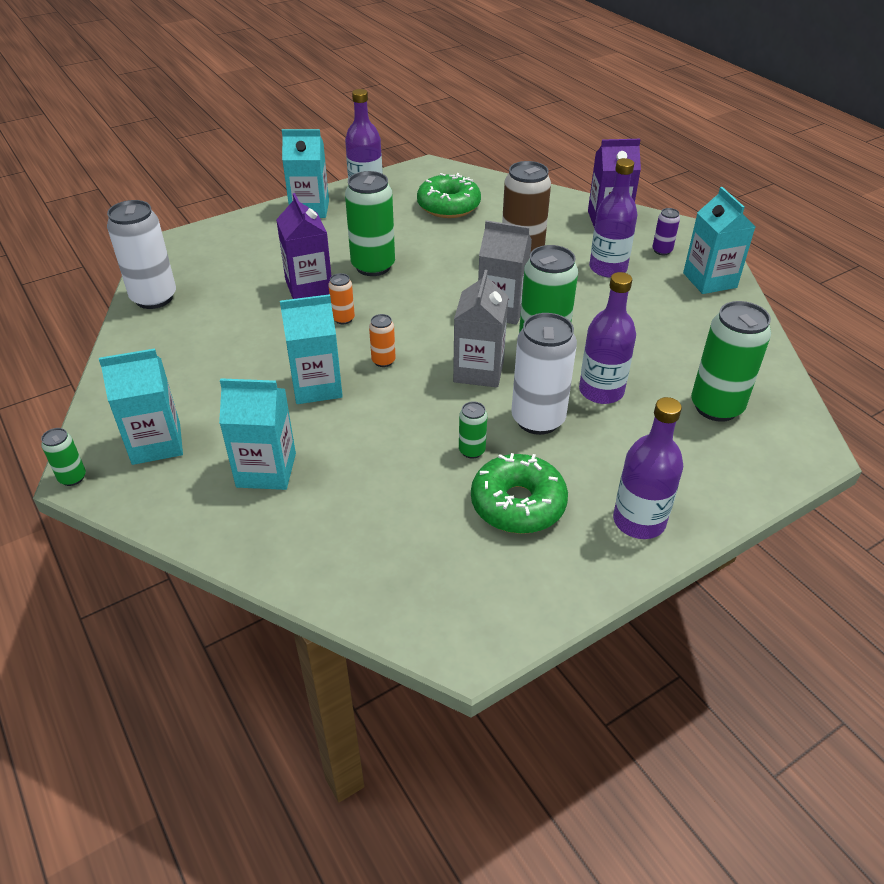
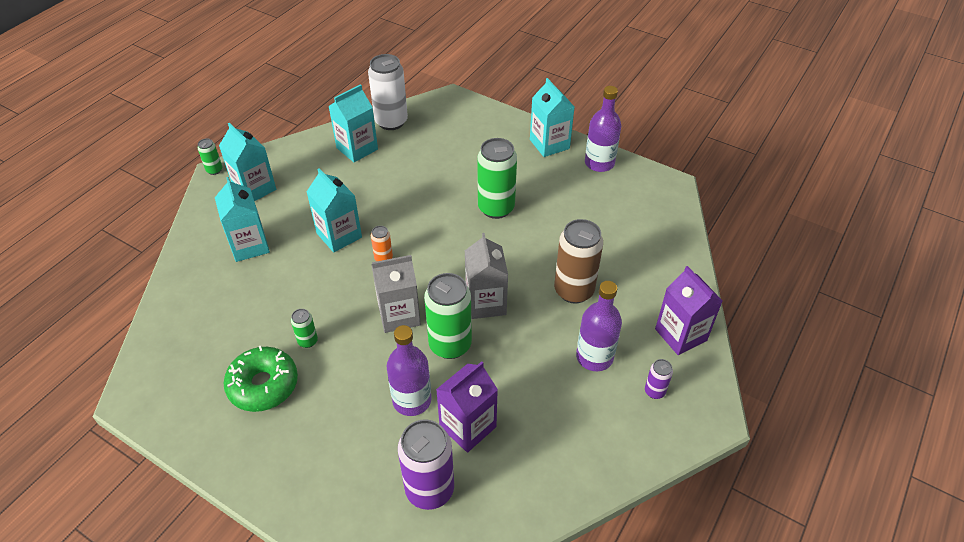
camera: 65 degrees right, 5 degrees up
(309, 287) = (447, 186): purple carton -> purple carton (468, 426)
(343, 319) = (420, 218): orange can -> none
(448, 206) = (616, 219): green donut -> none
(538, 419) = (358, 369): white can -> none
(639, 521) = (270, 464): purple bottle -> none
(709, 280) = (628, 443): turquoise carton -> turquoise carton (357, 148)
(716, 407) = (429, 489): green can -> purple can

